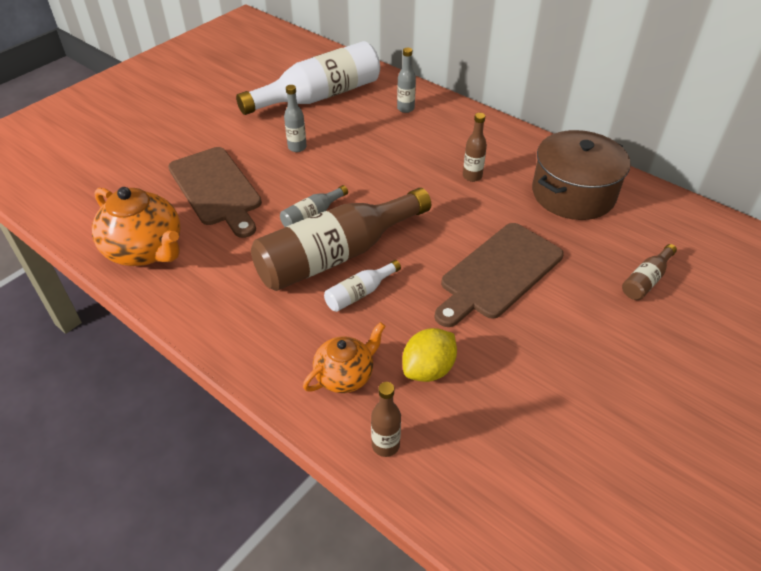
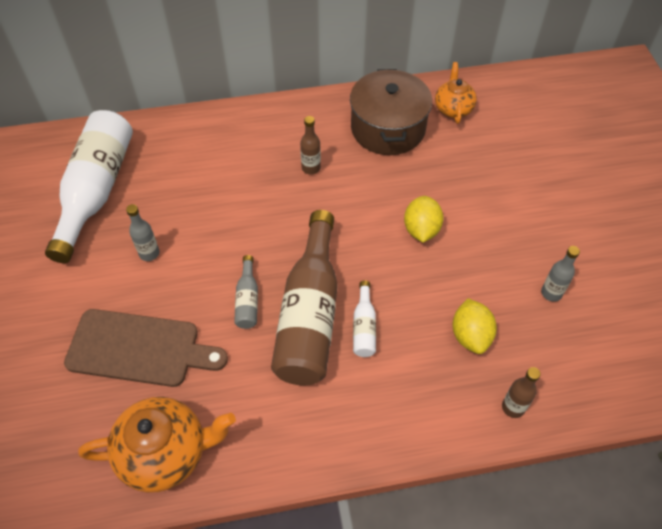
camera: 50 degrees left, 10 degrees up
(345, 375) = (434, 391): orange teapot -> orange teapot (453, 108)
(405, 108) = (184, 146): grey bottle -> grey bottle (551, 293)
(498, 273) = (421, 230): brown cutting board -> yellow lemon
(646, 280) = (498, 159): brown bottle -> none

